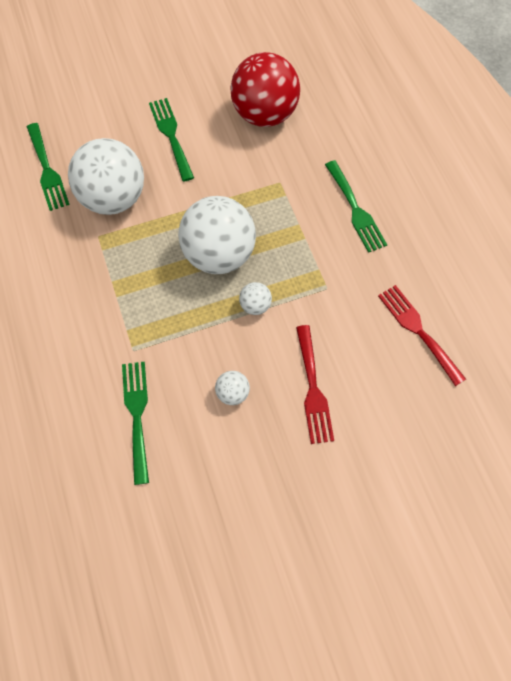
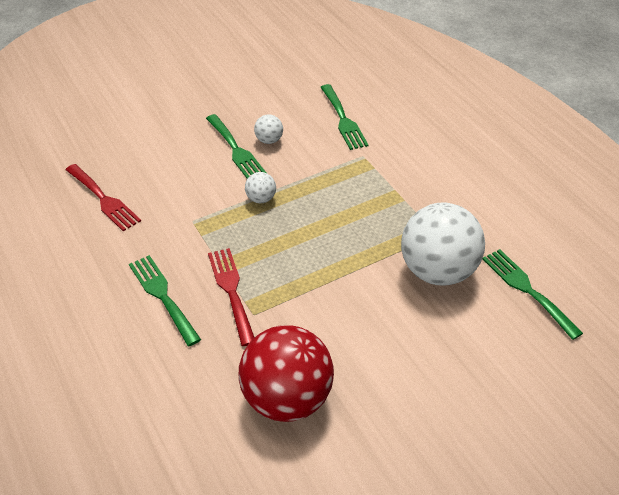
camera: 170 degrees right, 20 degrees down
(171, 135) = (401, 351): green fork -> green fork (236, 150)
(219, 255) = (306, 234): white ball -> none
(313, 389) = (201, 150): red fork -> red fork (231, 291)

